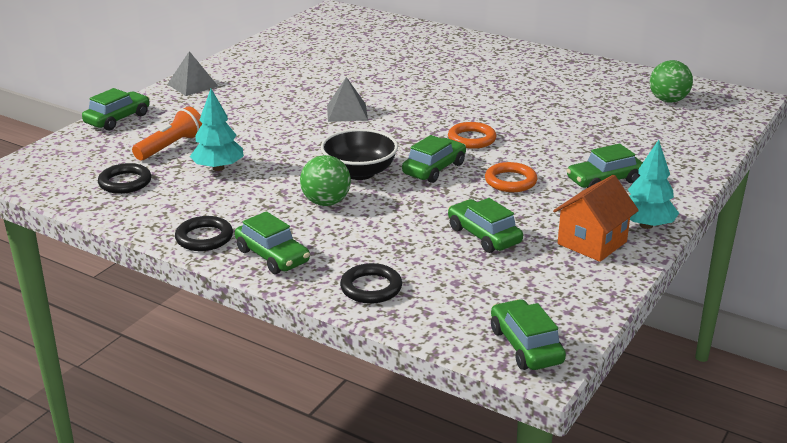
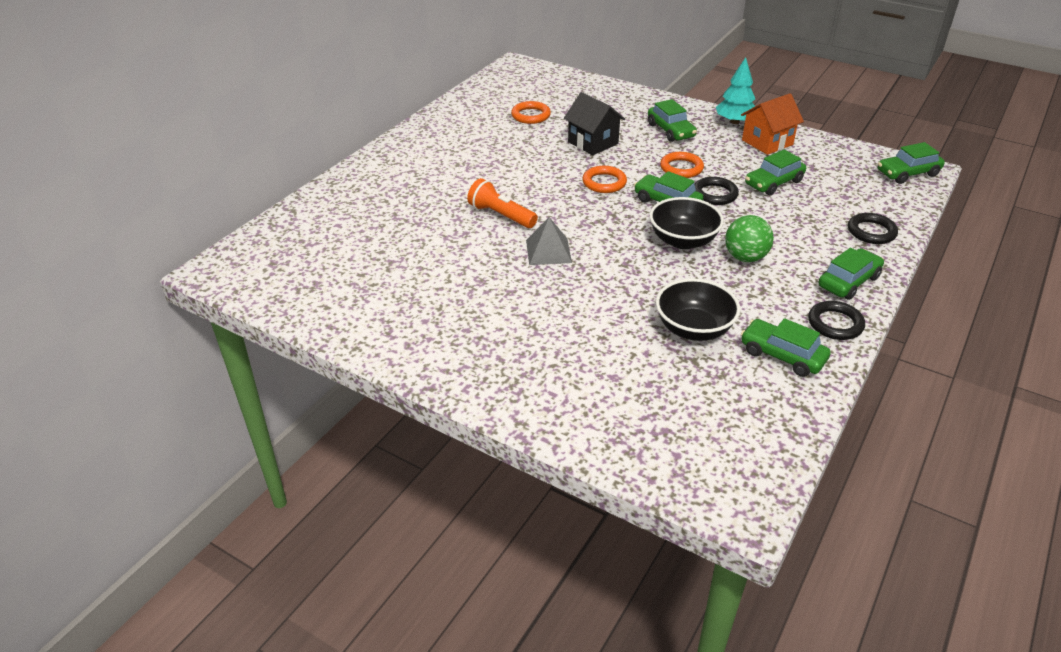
camera: 90 degrees left, 10 degrees up
(117, 119) = (575, 431): green car -> green car (782, 355)
(125, 182) = (743, 395): black ring -> black ring (714, 194)
(171, 146) = (648, 371): orange flashlight -> orange flashlight (501, 215)
(193, 85) = (465, 375): grey pyramid -> none
(218, 168) = (693, 329): turquoise tree -> black bowl
(559, 136) = (593, 143): none -> black house
(592, 243) = (767, 142): orange house -> orange house turned 75 degrees counterclockwise
(614, 106) = (530, 115): none -> orange ring
(668, 100) = (519, 93): green ball -> none

